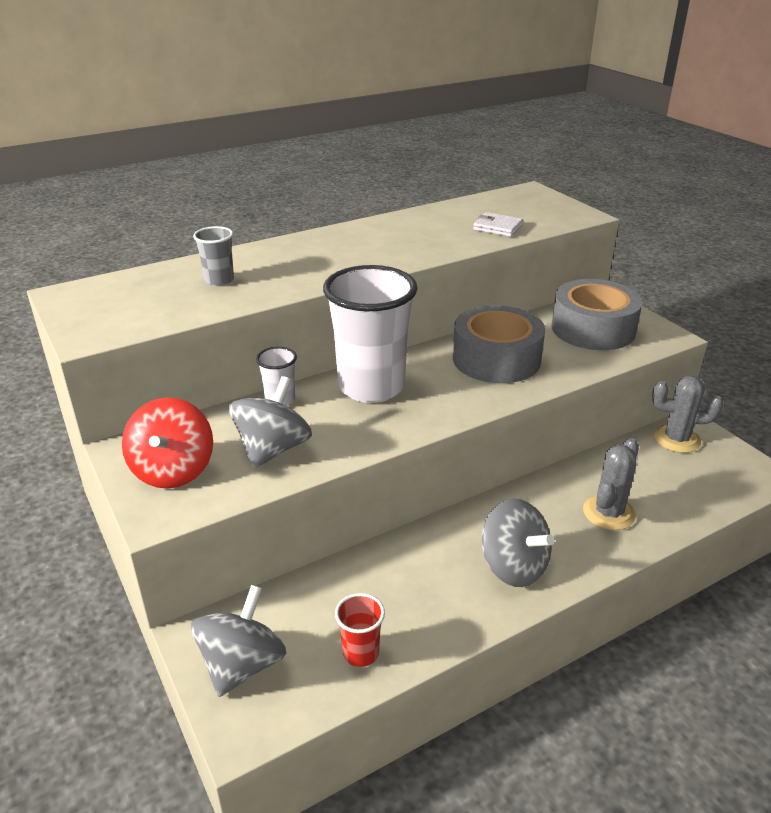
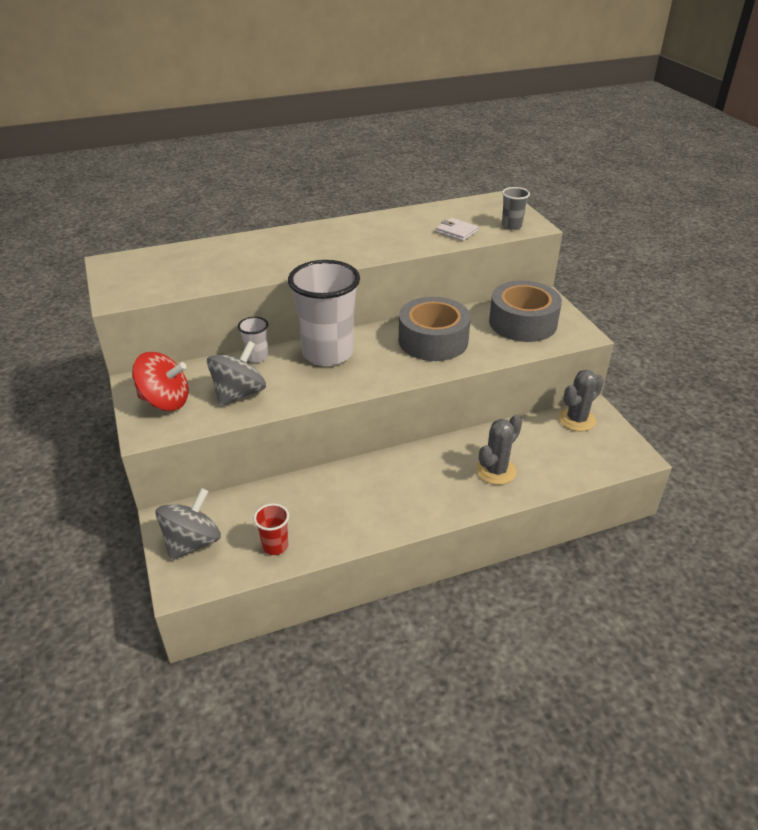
camera: 10 degrees right, 5 degrees up
(173, 470) = (165, 401): red spinning top -> red spinning top turned 90 degrees counterclockwise
(219, 280) = (222, 261): grey cup -> grey cup (511, 226)
(513, 566) = (406, 501): grey spinning top -> none
(676, 439) = (576, 419): grey cactus -> grey cactus turned 60 degrees counterclockwise

